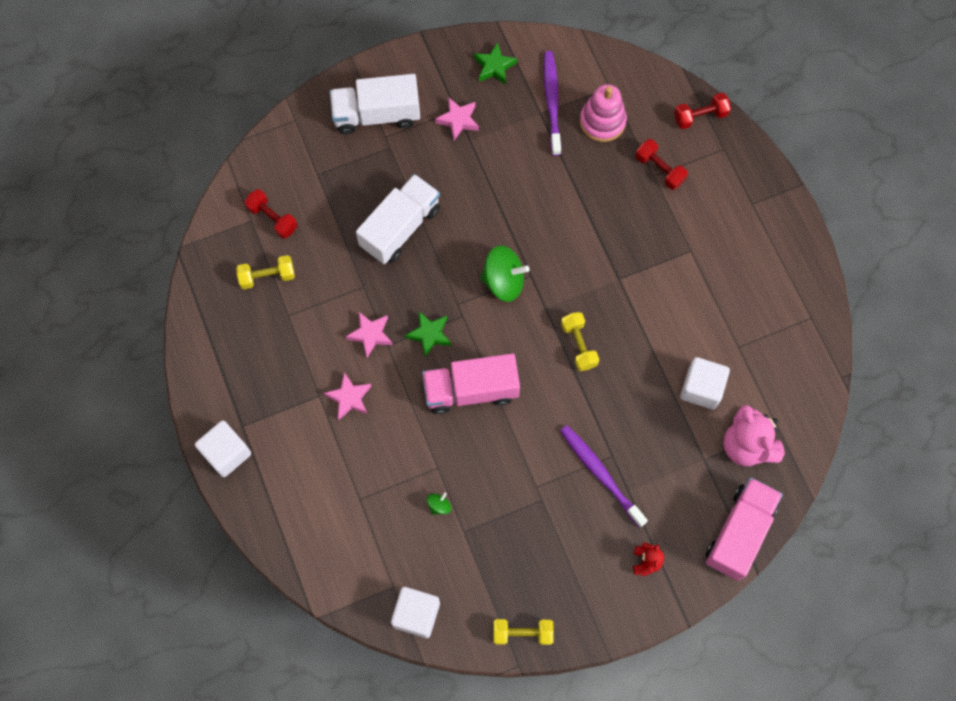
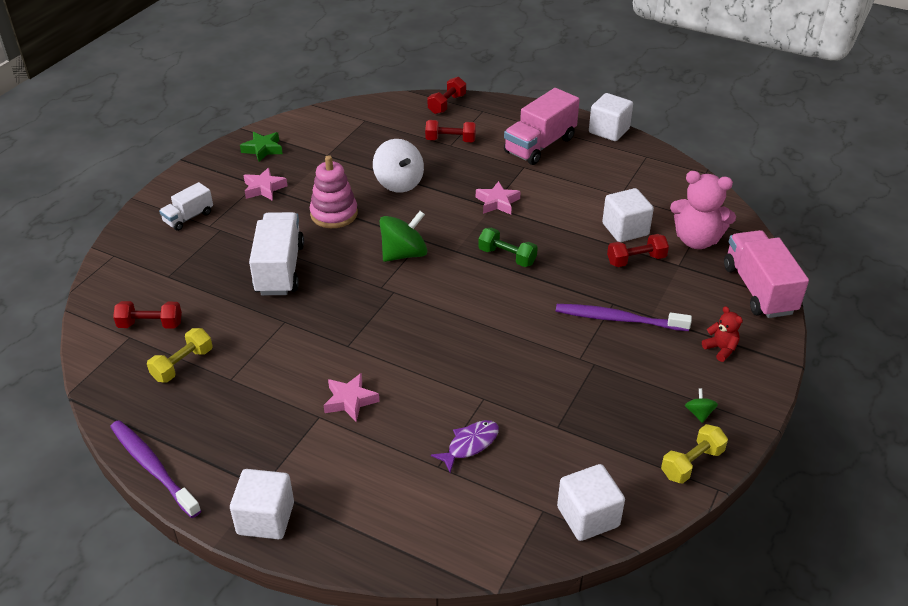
camera: 40 degrees left, 30 degrees down
(370, 335) = (324, 348): pink star -> pink star (497, 202)
(377, 114) = (188, 217): white truck -> white truck, size x0.56
(394, 499) = (470, 444): none -> purple fish
(429, 335) = (378, 318): green star -> none
(439, 505) = (515, 423): green spinning top -> green spinning top (699, 413)
(471, 390) = (453, 331): pink truck -> pink truck (540, 145)
(552, 101) = (329, 145): purple toothbrush -> purple toothbrush (152, 467)
(569, 193) = (399, 183): none -> white spinning top
(578, 345) = (507, 257): yellow dumbbell -> green dumbbell
(602, 121) = (380, 138): pink stacking toy -> pink stacking toy (334, 214)
(675, 427) = (636, 260): none -> red dumbbell
(812, 260) = (609, 130): none -> white cube

